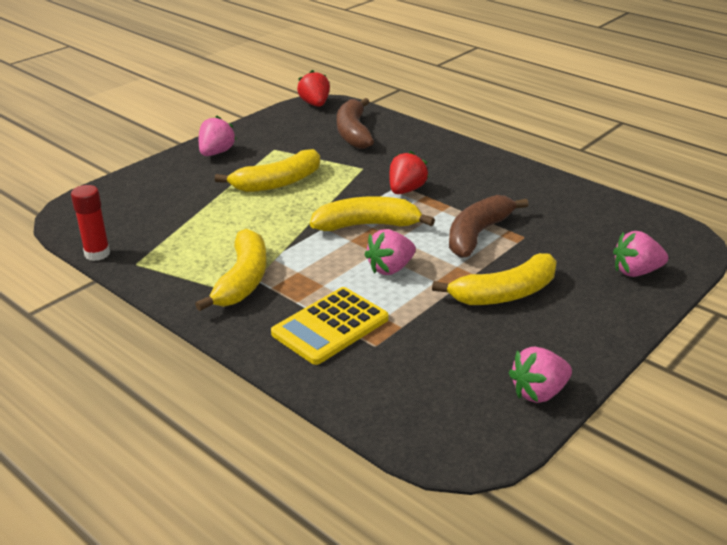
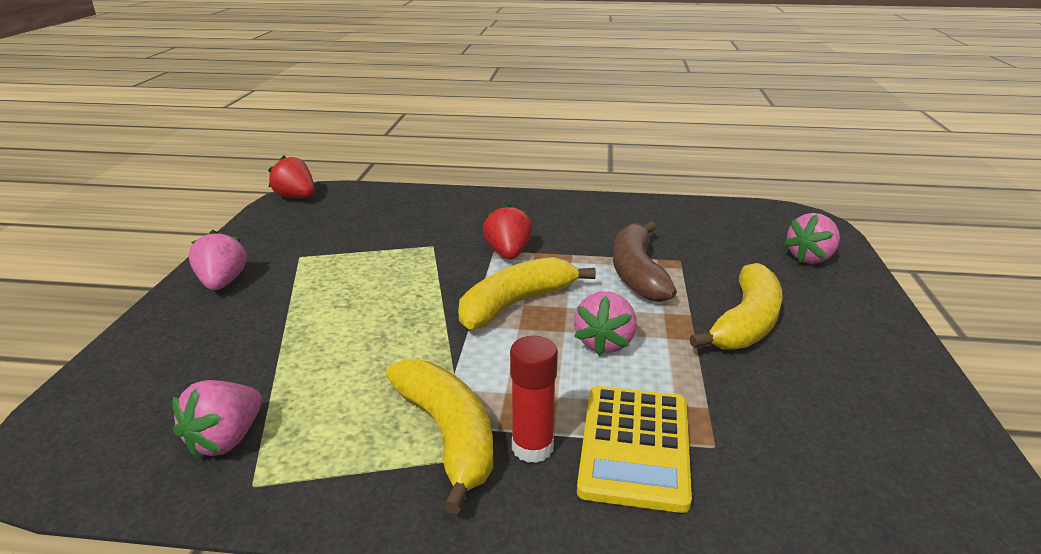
camera: 35 degrees left, 5 degrees down
(97, 254) = (164, 498): red glue stick -> red glue stick (532, 447)
(277, 183) = (348, 293): yellow banana -> none
(353, 132) = (376, 213): brown banana -> none
(538, 392) = (930, 416): pink strawberry -> pink strawberry (226, 440)

